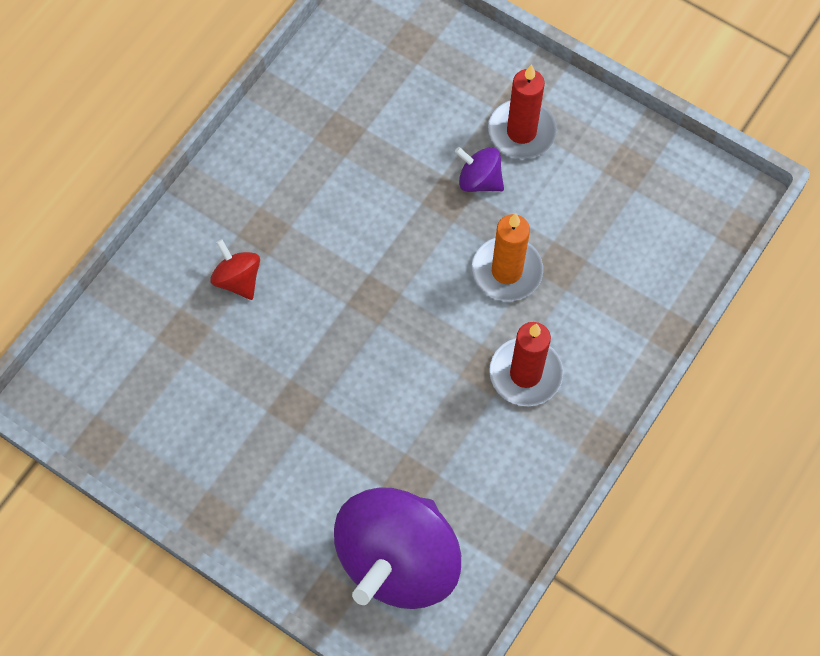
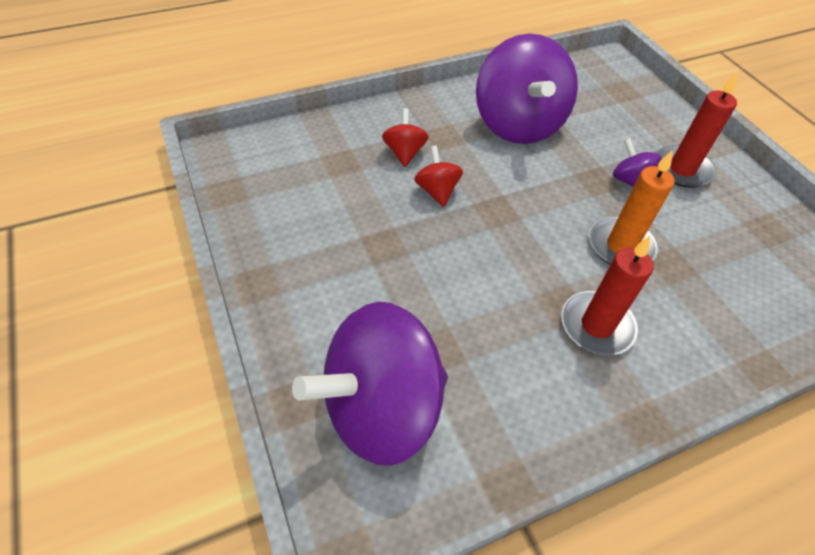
camera: 30 degrees right, 15 degrees down
(302, 310) = (437, 191): none -> red spinning top
(329, 166) = (518, 124): none -> purple spinning top

